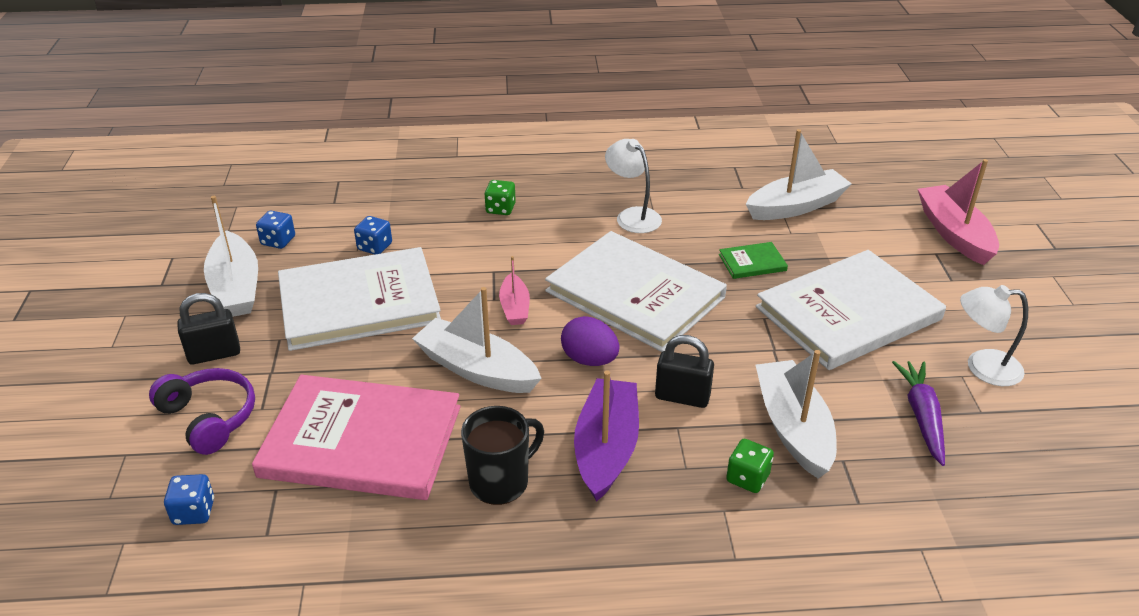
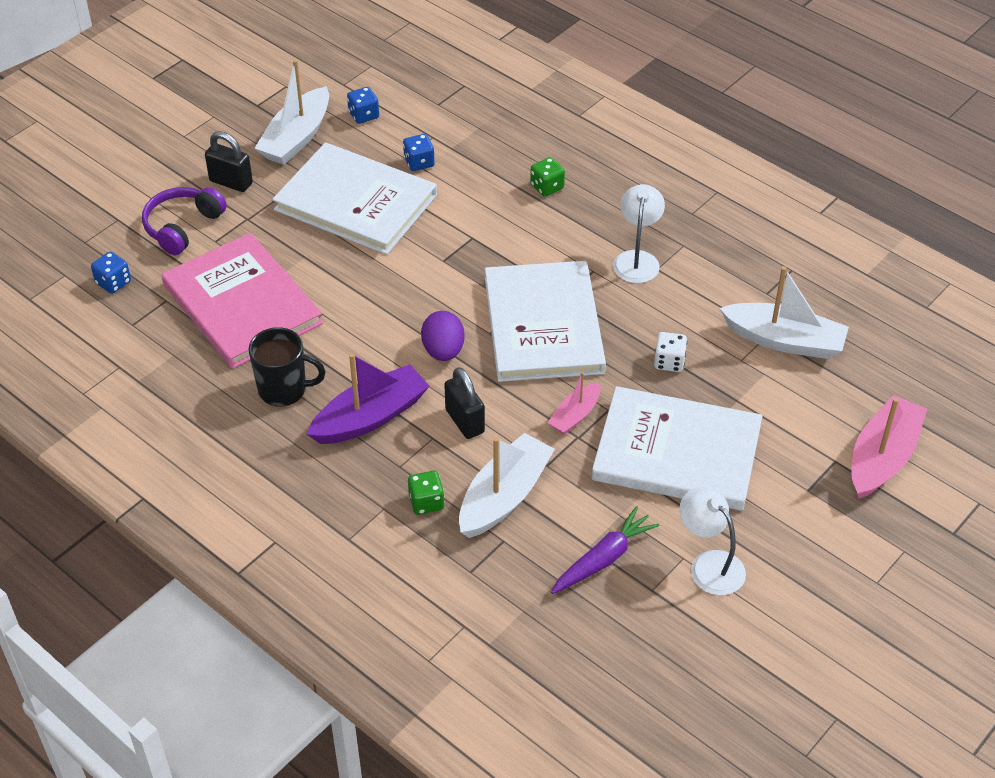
camera: 45 degrees right, 10 degrees up
(209, 418) = (182, 227): purple headphones -> purple headphones turned 150 degrees counterclockwise
(476, 369) = (365, 305): white boat -> none
(515, 307) = (448, 277): pink boat -> pink boat (575, 415)
(752, 262) = (669, 362): green book -> white dice

